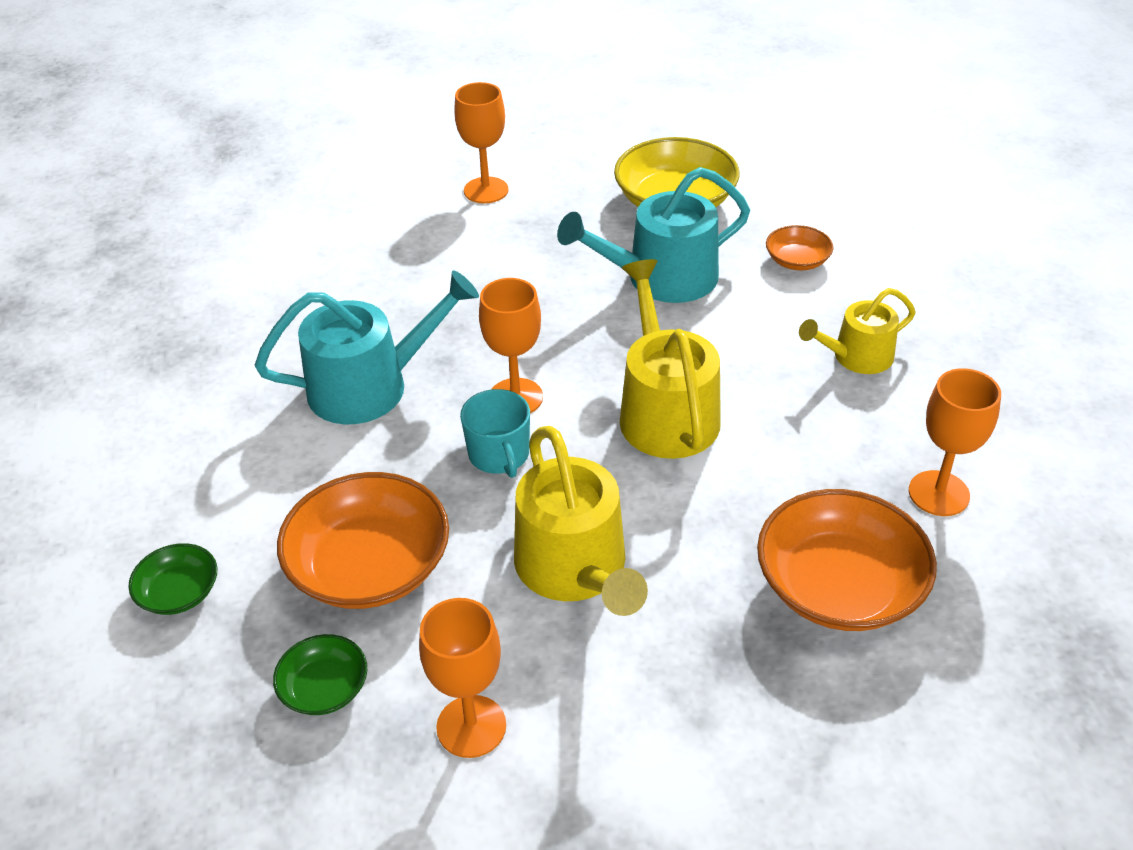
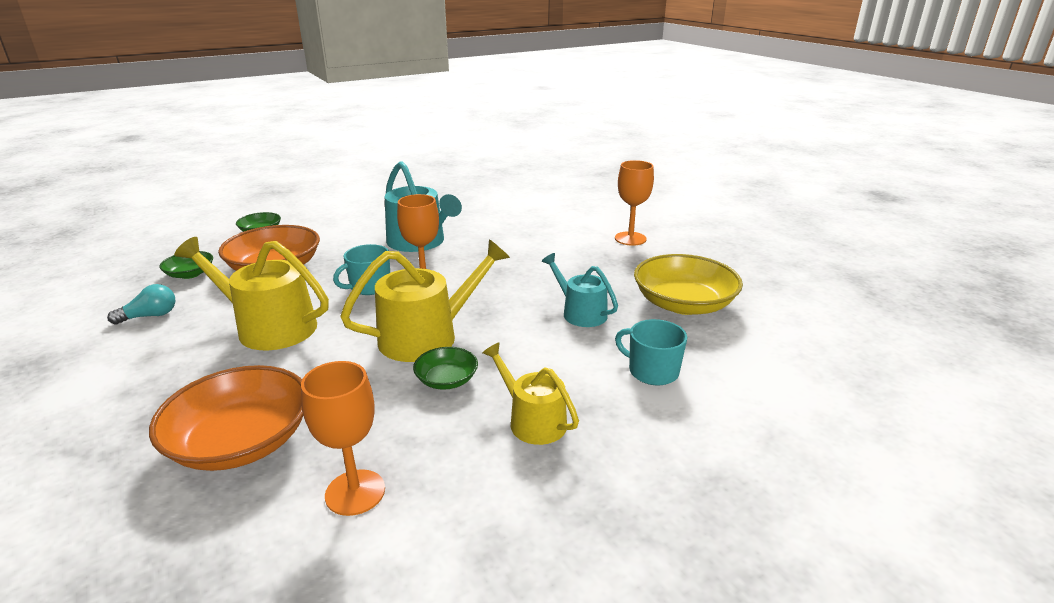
camera: 70 degrees right, 15 degrees down
(471, 726) = (150, 316): orange goblet -> turquoise light bulb
(575, 569) = (269, 327): yellow watering can -> yellow watering can turned 60 degrees clockwise
(661, 278) = (580, 313): turquoise watering can -> turquoise watering can, size x0.61
(767, 407) = (446, 380): none -> green bowl
(797, 260) = (652, 371): orange bowl -> turquoise mug

